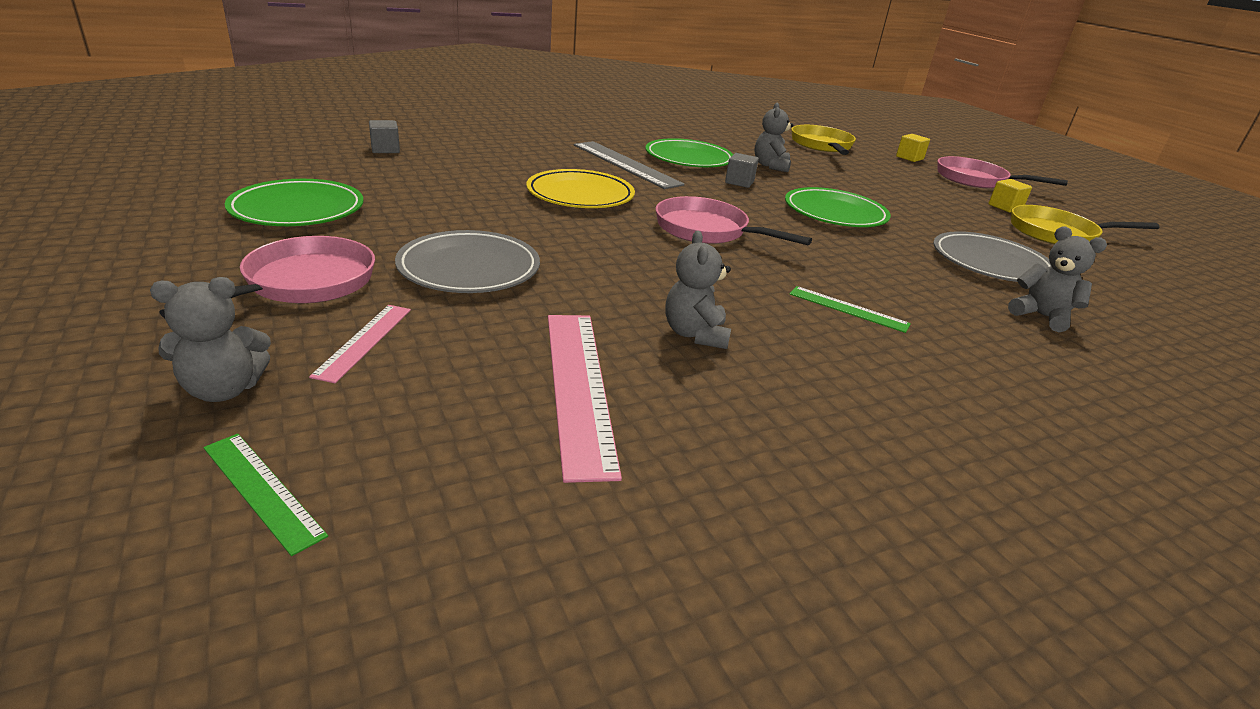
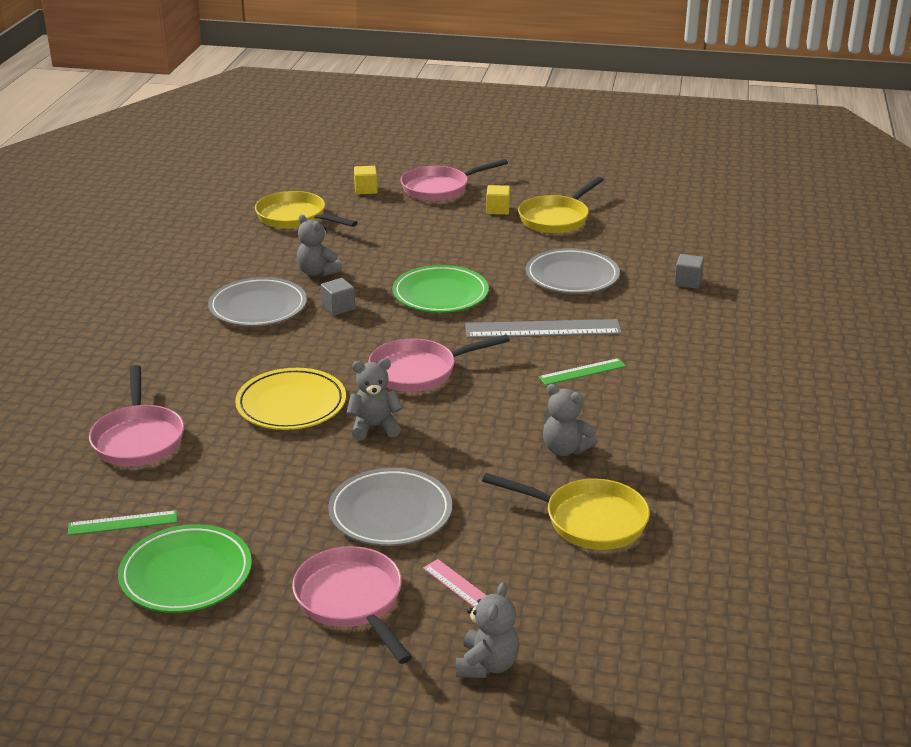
camera: 50 degrees left, 0 degrees up
(262, 490) = (607, 666): green ruler -> green ruler (123, 523)
(385, 149) = (57, 481): grey cube -> grey cube (688, 282)
(465, 160) = (138, 439): none -> pink pan
(578, 386) = (589, 520): pink ruler -> yellow pan
(626, 164) = (239, 349): grey ruler -> grey ruler (543, 329)
(689, 158) = (258, 307): green plate -> grey plate
(1041, 316) = (648, 303): grey teddy bear -> grey teddy bear (374, 427)

